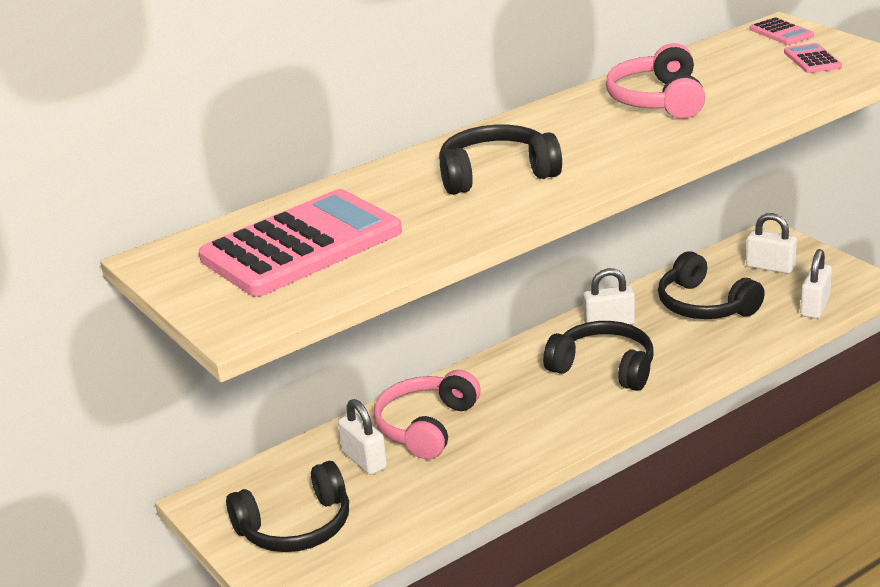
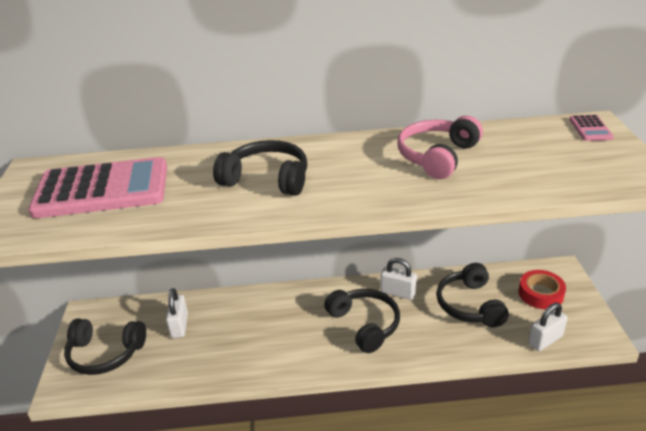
camera: 30 degrees right, 5 degrees up
(426, 426) = (231, 318): pink headphones -> none
(770, 267) = (540, 294): white padlock -> red tape
(812, 60) = (589, 159): pink calculator -> none

